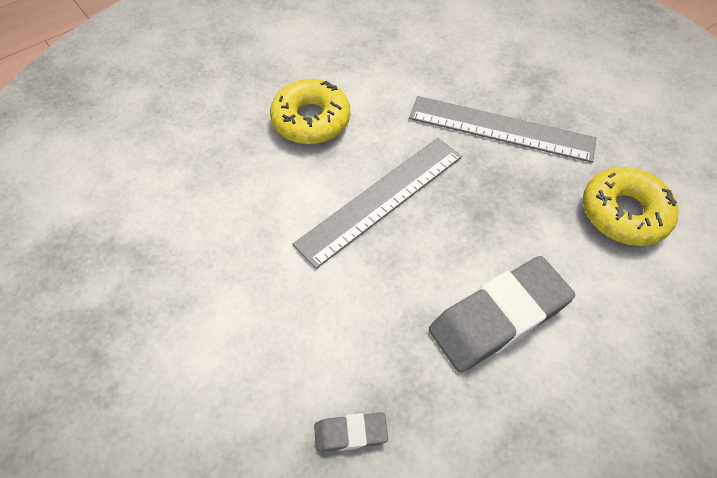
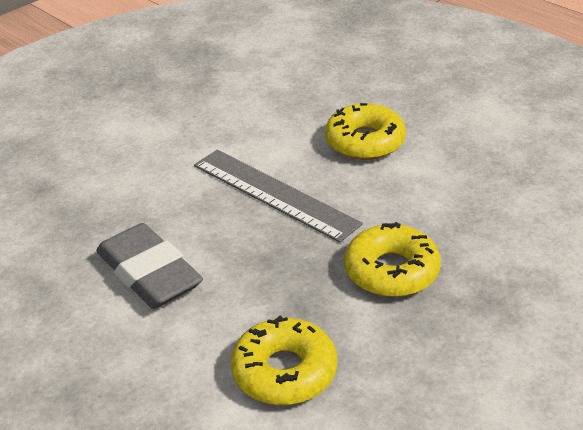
camera: 85 degrees right, 20 degrees down
(350, 433) = (53, 200): grey eraser -> none
(501, 128) = (392, 271): grey ruler -> yellow donut

